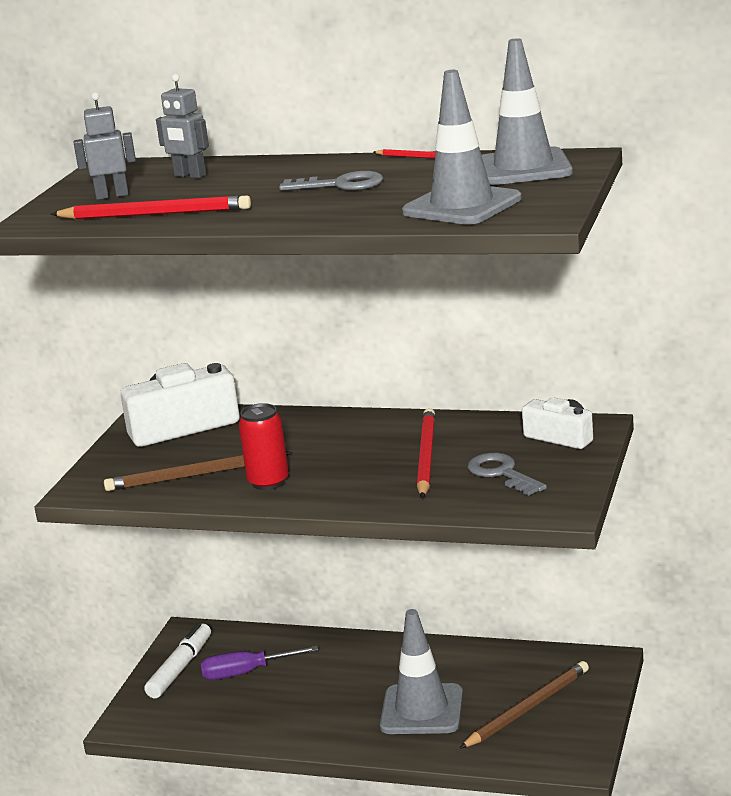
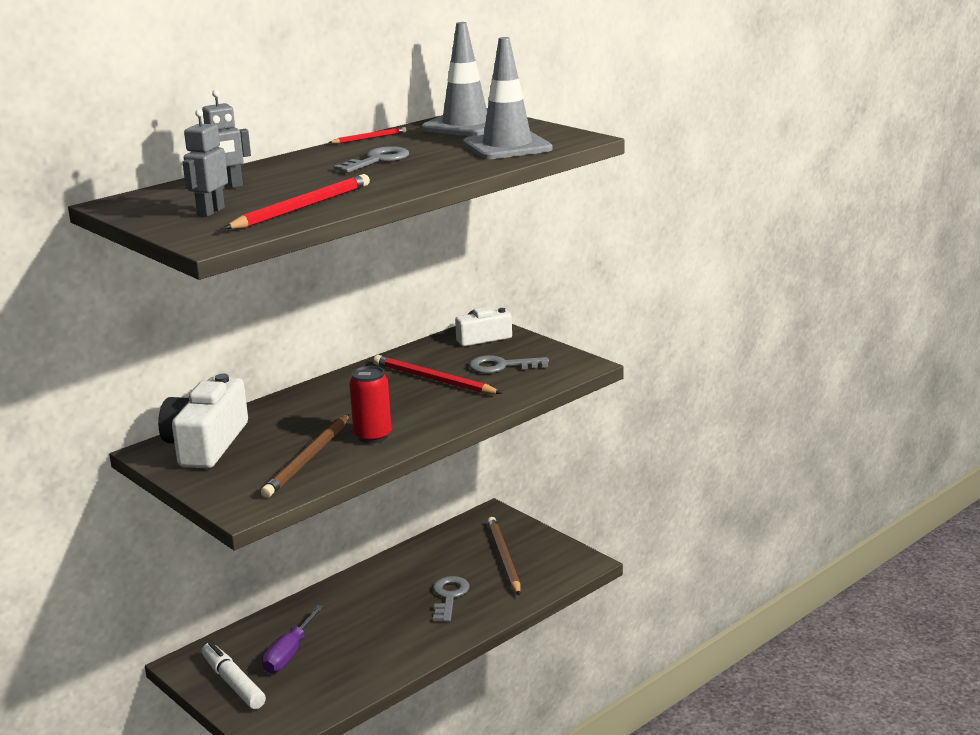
camera: 60 degrees left, 0 degrees up
(422, 710) = (449, 596): grey traffic cone -> grey key

